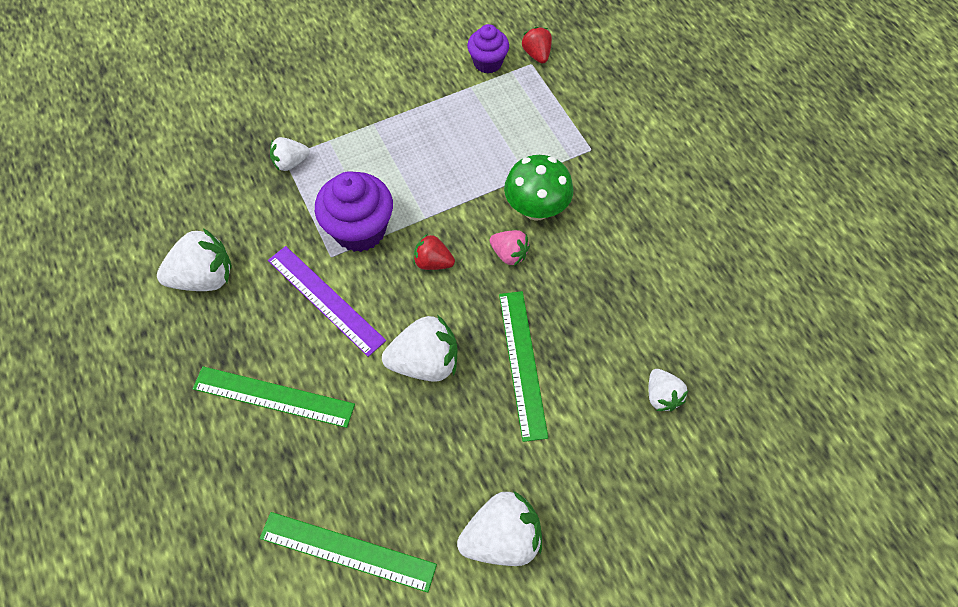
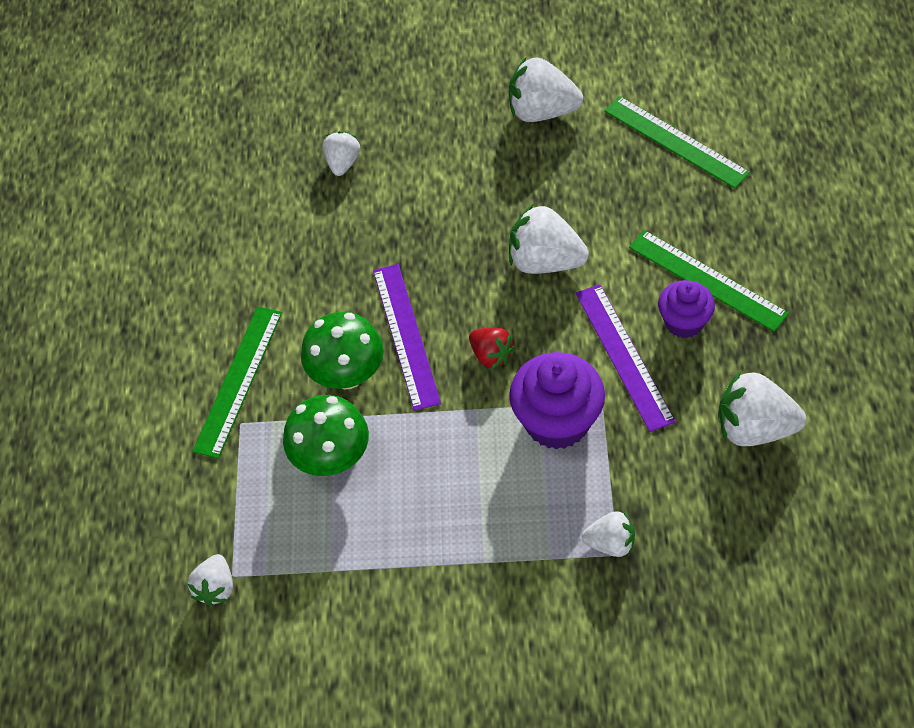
camera: 150 degrees left, 5 degrees down
(488, 63) = (287, 600): purple cupcake -> purple cupcake (684, 322)
(509, 254) = (406, 335): pink strawberry -> purple ruler
(511, 149) = (331, 458): none -> green mushroom
(522, 363) = (452, 229): green ruler -> green ruler (238, 380)
(537, 54) = (216, 588): red strawberry -> white strawberry

